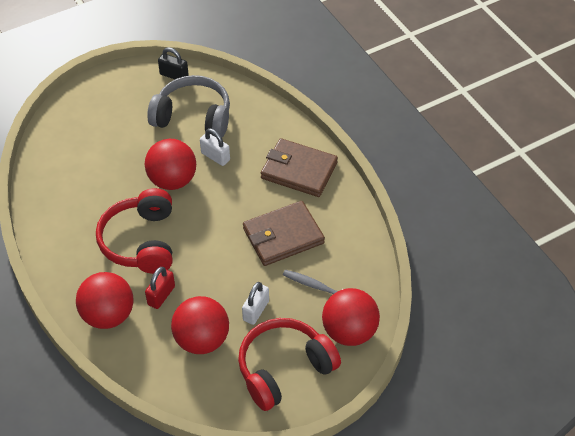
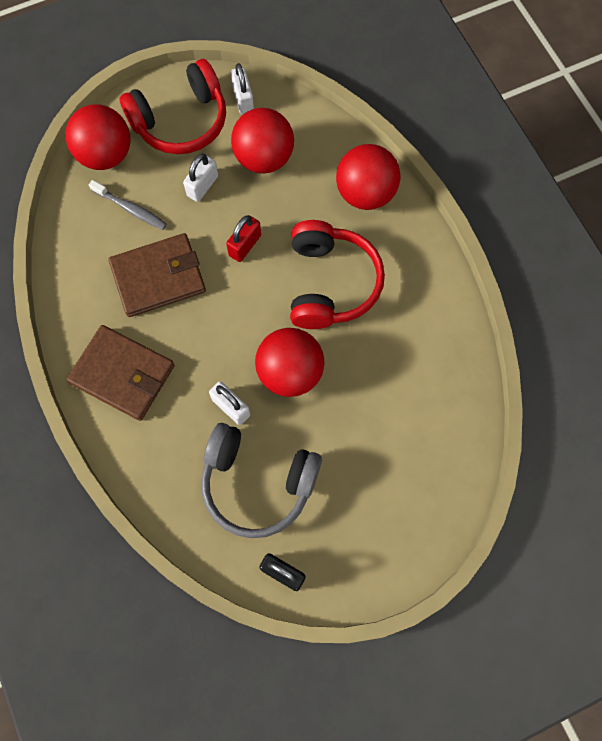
camera: 175 degrees left, 20 degrees up
(161, 295) = (306, 212): red padlock -> red padlock (245, 245)
(226, 395) = (243, 100): none -> white padlock

